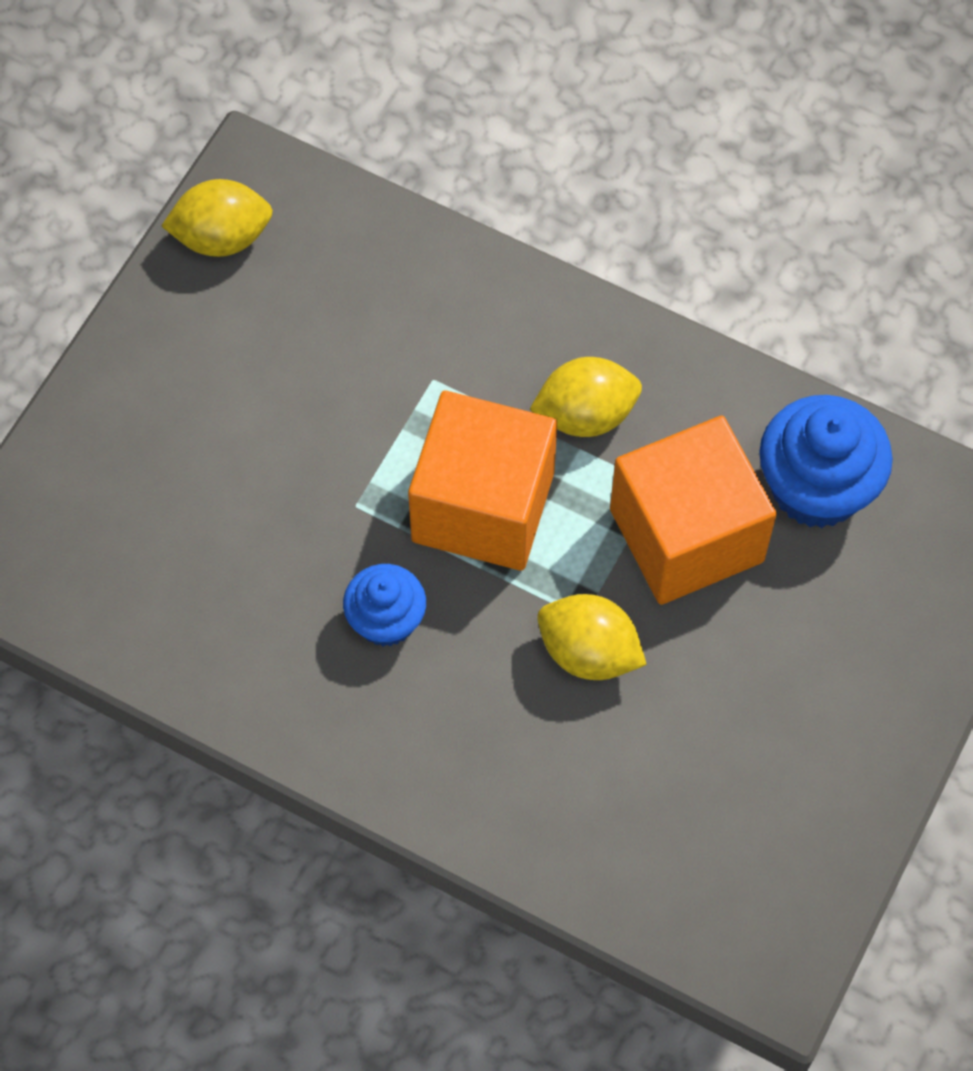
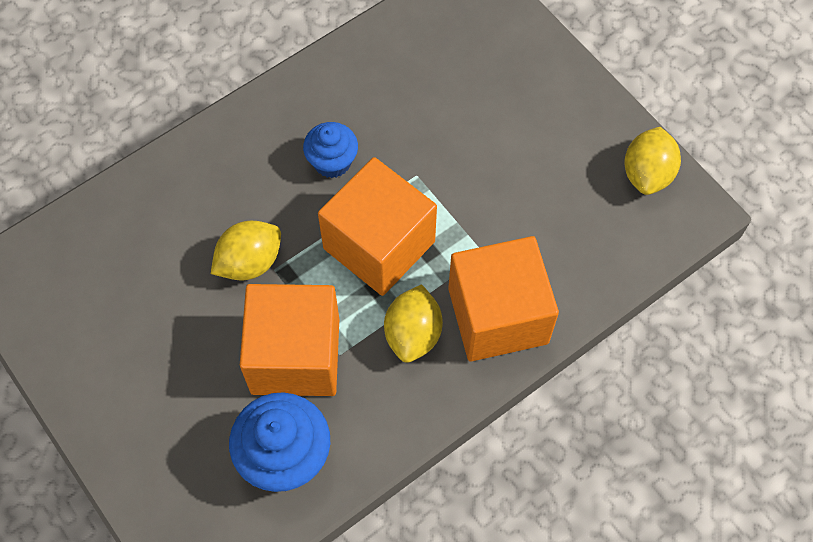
camera: 115 degrees right, 0 degrees up
(511, 331) = (498, 315): none -> orange cube

